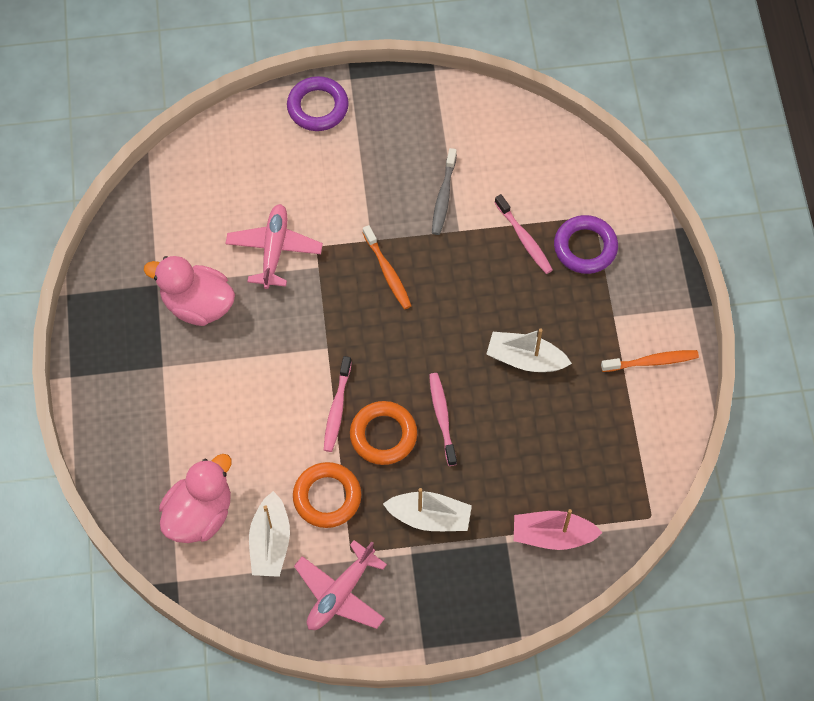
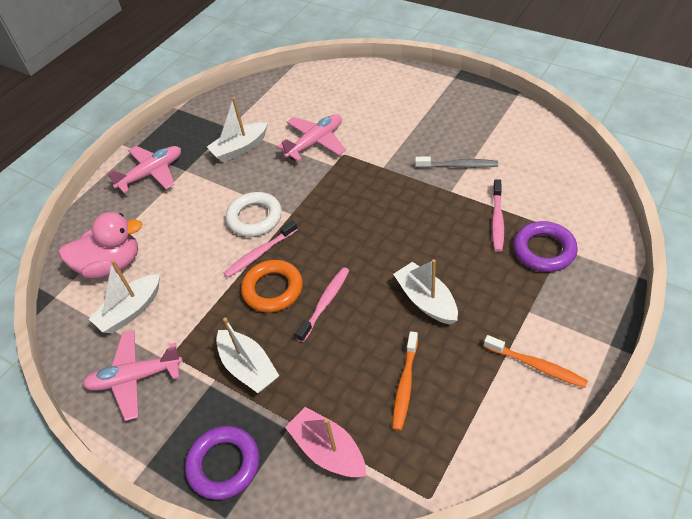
camera: 45 degrees right, 15 degrees down
(128, 393) = (152, 173): none -> pink plane
(197, 304) = (240, 148): pink duck -> white boat
(295, 375) = (254, 218): none -> white ring
(318, 107) = (418, 83): purple ring -> purple ring (224, 464)
(327, 497) = (195, 306): orange ring -> none
(387, 272) = (376, 190): orange toothbrush -> orange toothbrush (405, 385)
(443, 196) = (458, 166): grey toothbrush -> grey toothbrush turned 135 degrees counterclockwise

